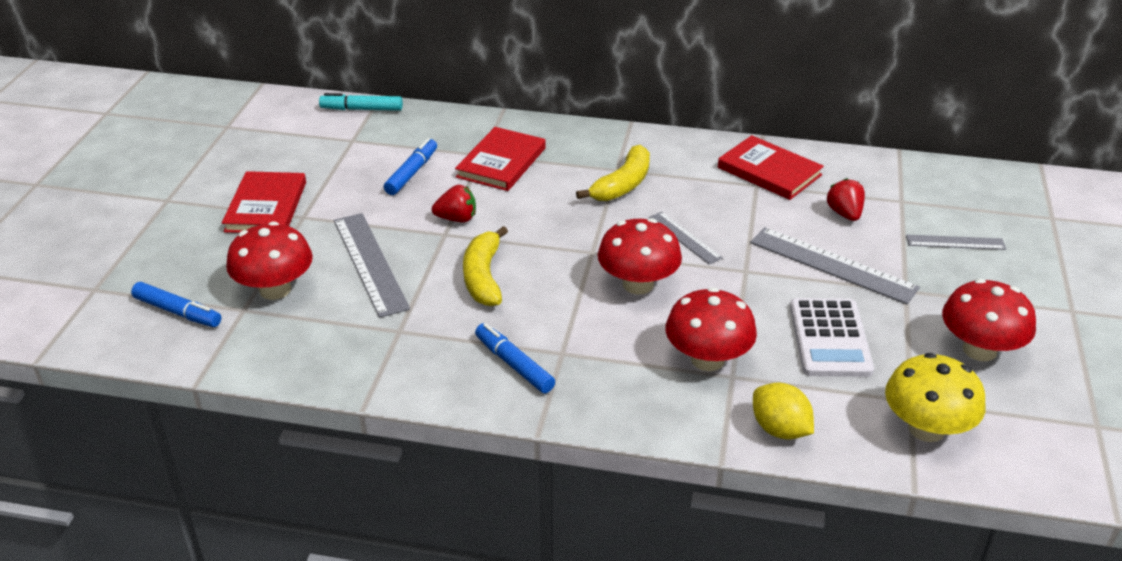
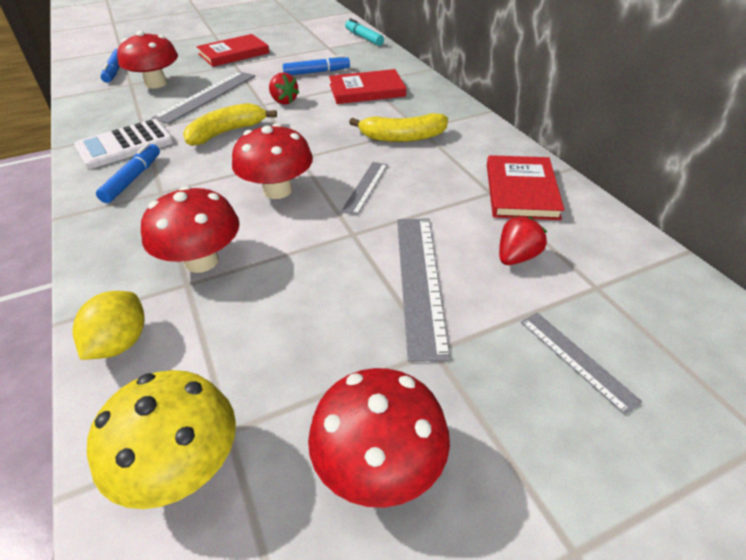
camera: 55 degrees right, 5 degrees up
(829, 338) = (293, 324): white calculator -> white calculator (125, 145)

